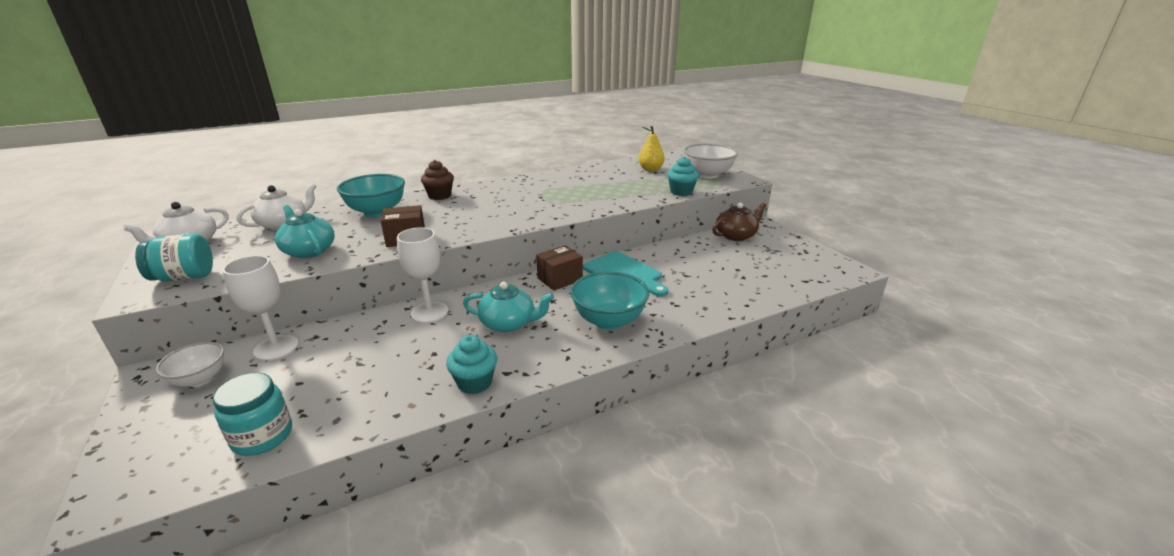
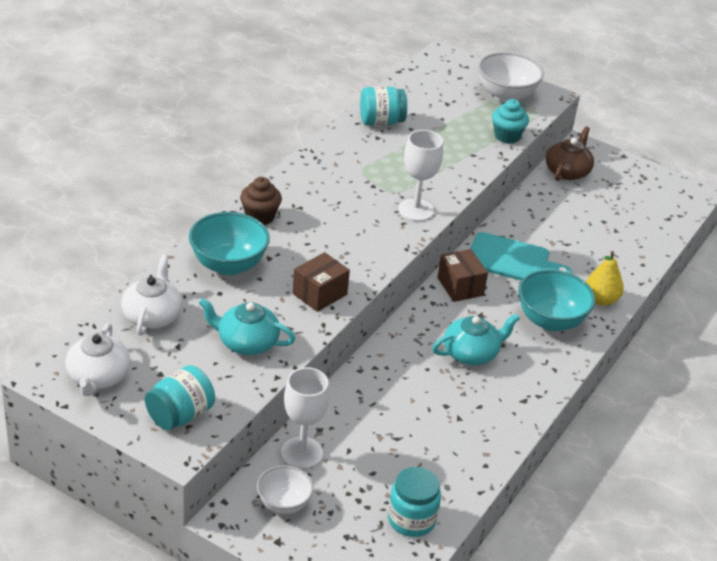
camera: 35 degrees left, 10 degrees up
(429, 312) = (387, 367): white goblet -> white goblet (416, 210)
(475, 382) = (510, 418): turquoise cupcake -> none
(560, 279) = (460, 286): brown box -> brown box turned 45 degrees counterclockwise
(594, 172) = (381, 121): none -> turquoise jar
(650, 169) = (437, 100): yellow pear -> yellow pear (601, 299)

